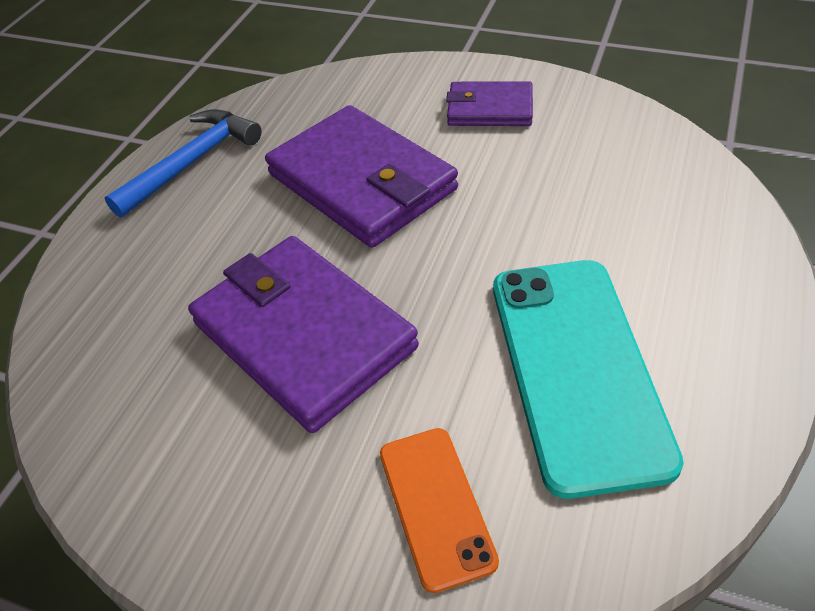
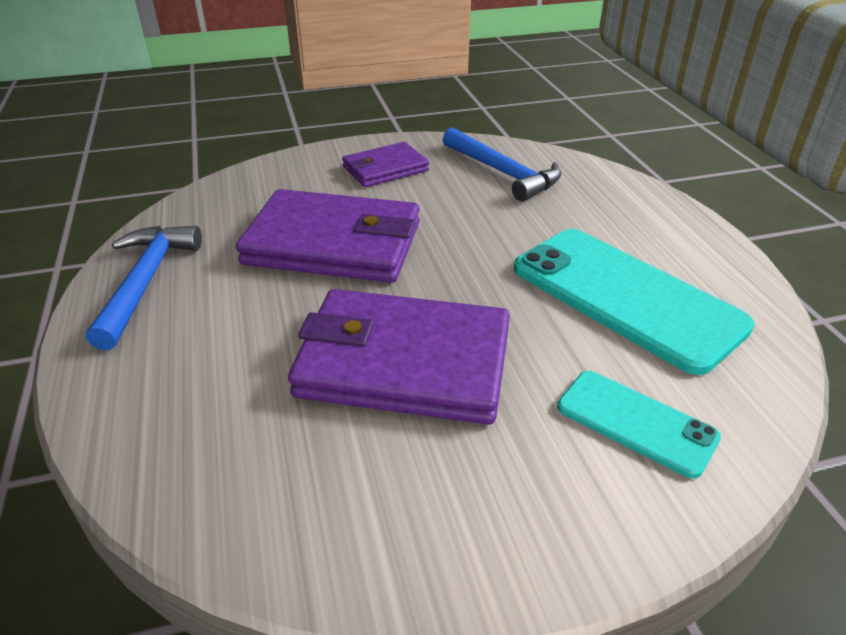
camera: 40 degrees left, 10 degrees down
(436, 506) = (636, 422): orange phone -> turquoise phone
(609, 157) = (503, 173): none -> blue hammer

